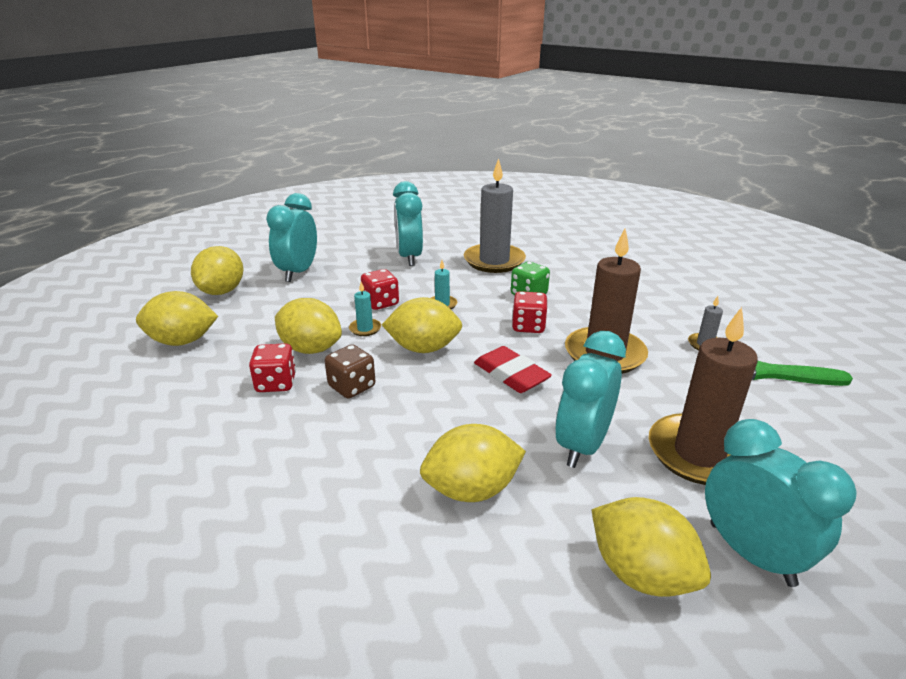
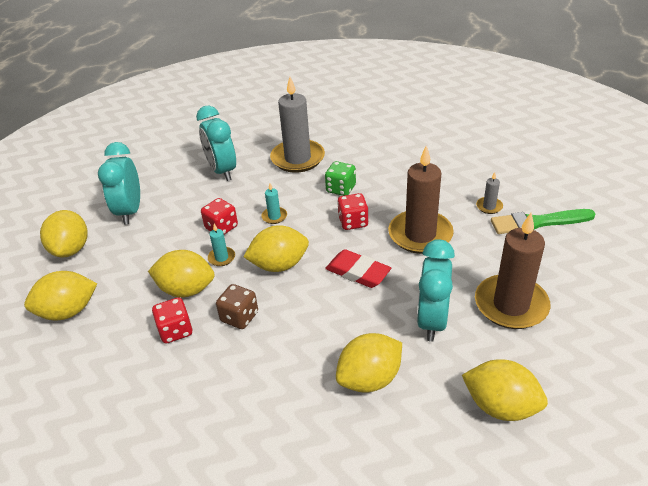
camera: 15 degrees left, 10 degrees up
(751, 553) = (562, 371): turquoise clock -> none

